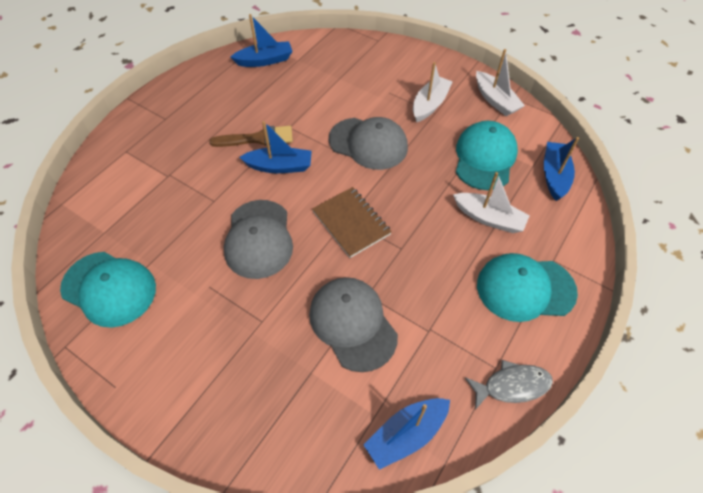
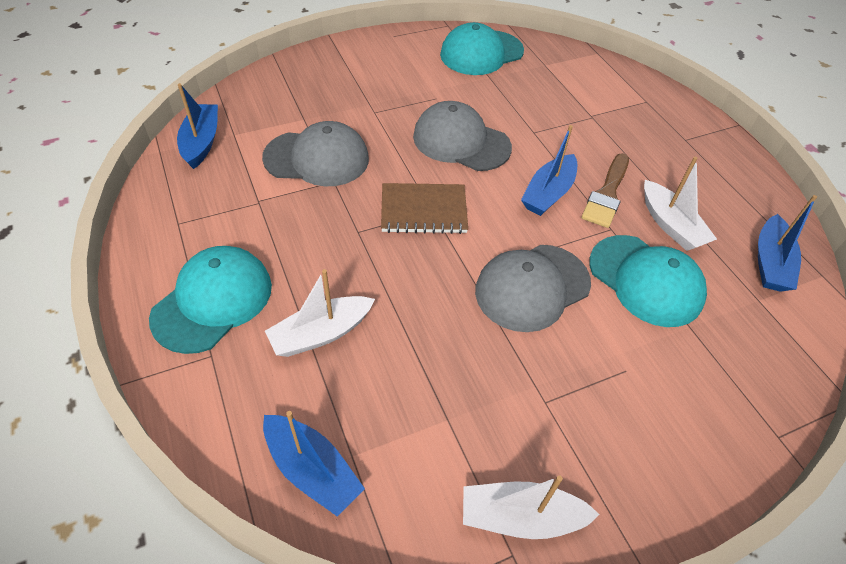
camera: 120 degrees right, 5 degrees down
(429, 105) = (566, 406): white boat -> white boat (670, 225)
(485, 158) = (413, 402): turquoise cap -> turquoise cap (645, 280)
(512, 385) = (153, 223): grey fish -> none

